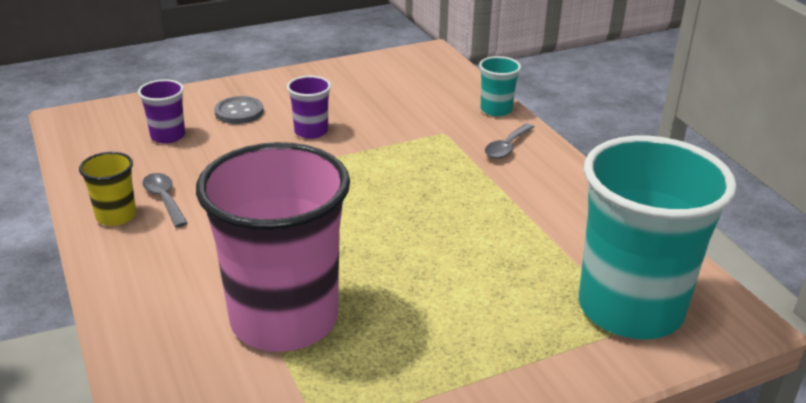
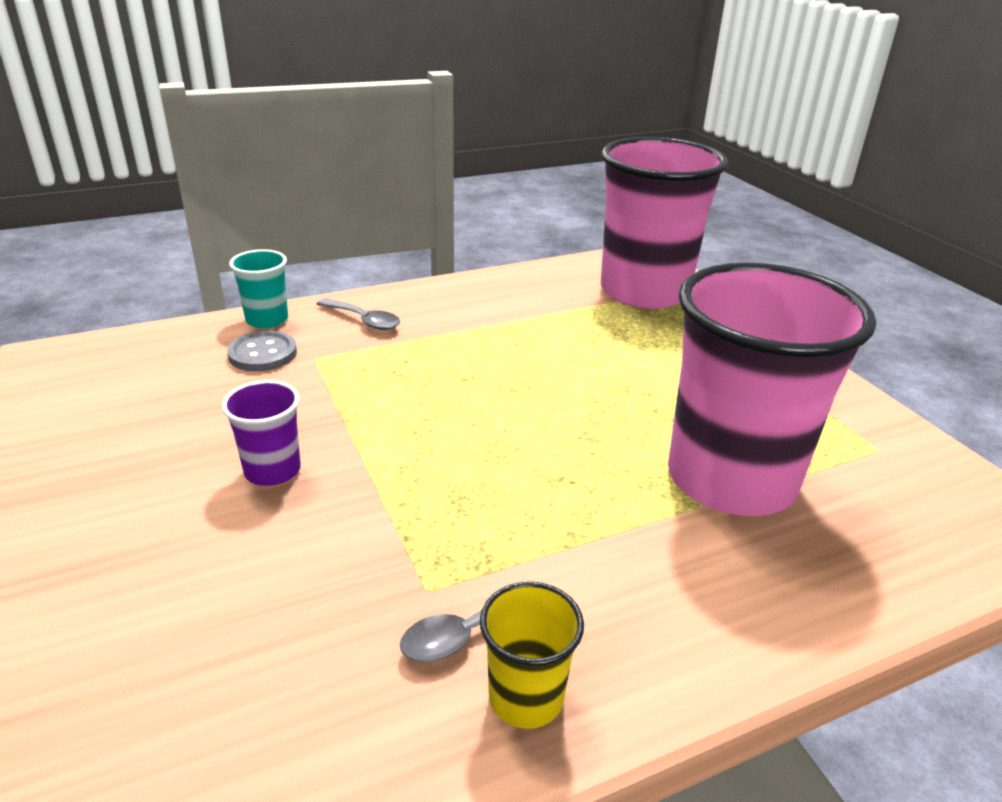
camera: 90 degrees left, 0 degrees up
(168, 136) = (224, 664): purple cup -> none
(239, 112) = (161, 562): grey button -> grey button (263, 354)
(630, 308) = (644, 292): turquoise cup -> pink cup

